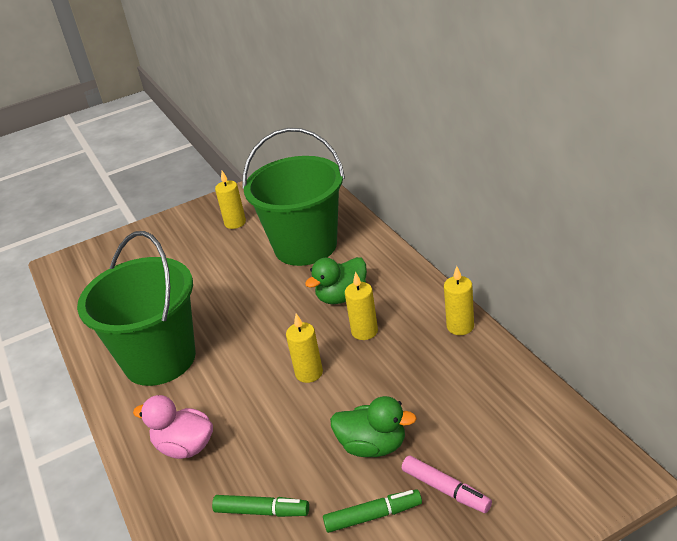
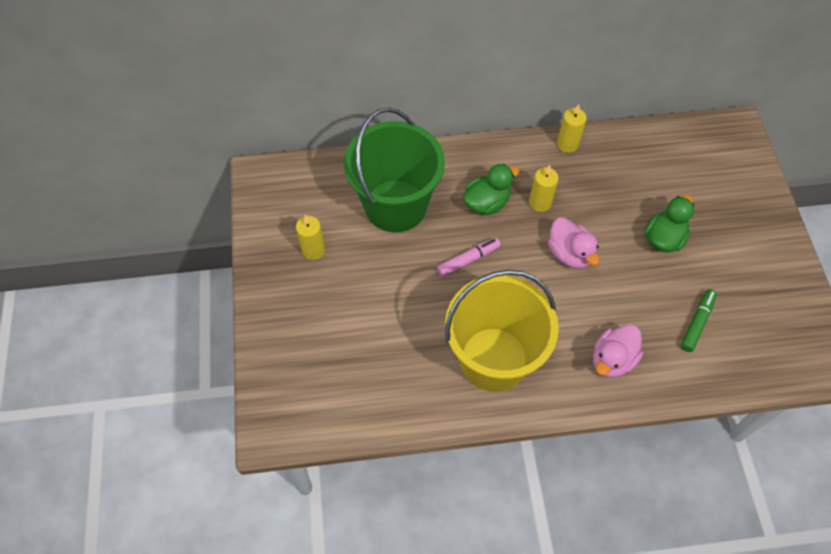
camera: 75 degrees left, 25 degrees up
(160, 359) = (493, 359): green bucket -> yellow bucket
(309, 373) = (569, 254): yellow candle -> pink duck
(342, 296) = (487, 203): green duck -> green duck turned 105 degrees counterclockwise
(373, 516) = (724, 259): green marker -> none
(446, 490) = (717, 213): pink marker -> pink marker (468, 260)

